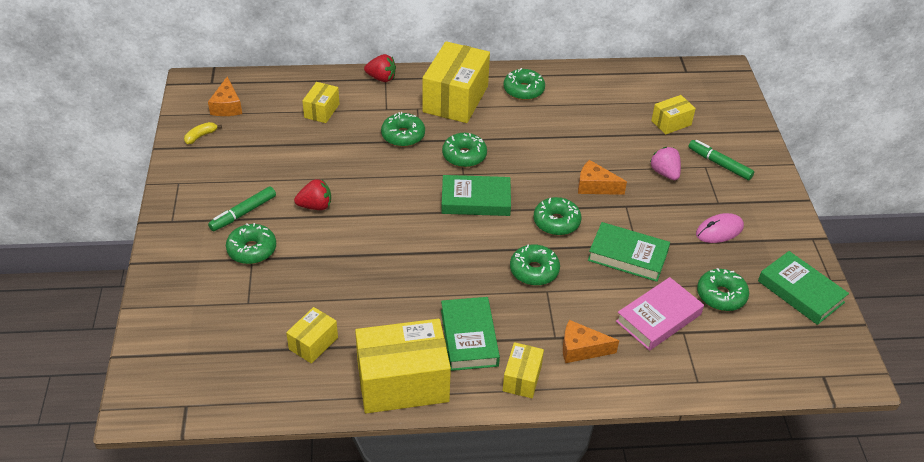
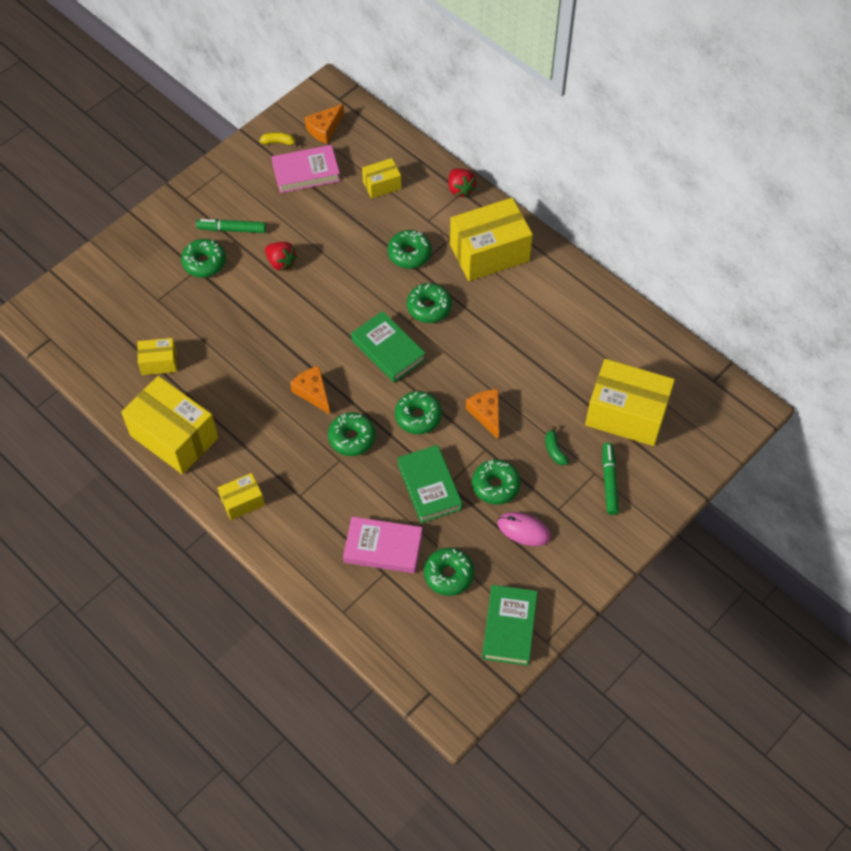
camera: 50 degrees right, 15 degrees up
(251, 140) = (306, 172): none -> pink book
(469, 337) = (249, 445): green book -> none
(523, 90) = (552, 287): green donut -> green donut (496, 485)
(581, 349) = (304, 519): orange cheese -> orange cheese (313, 392)
(664, 173) = (554, 450): pink strawberry -> green banana
(671, 123) = (626, 414): yellow box -> yellow box, size x2.00

